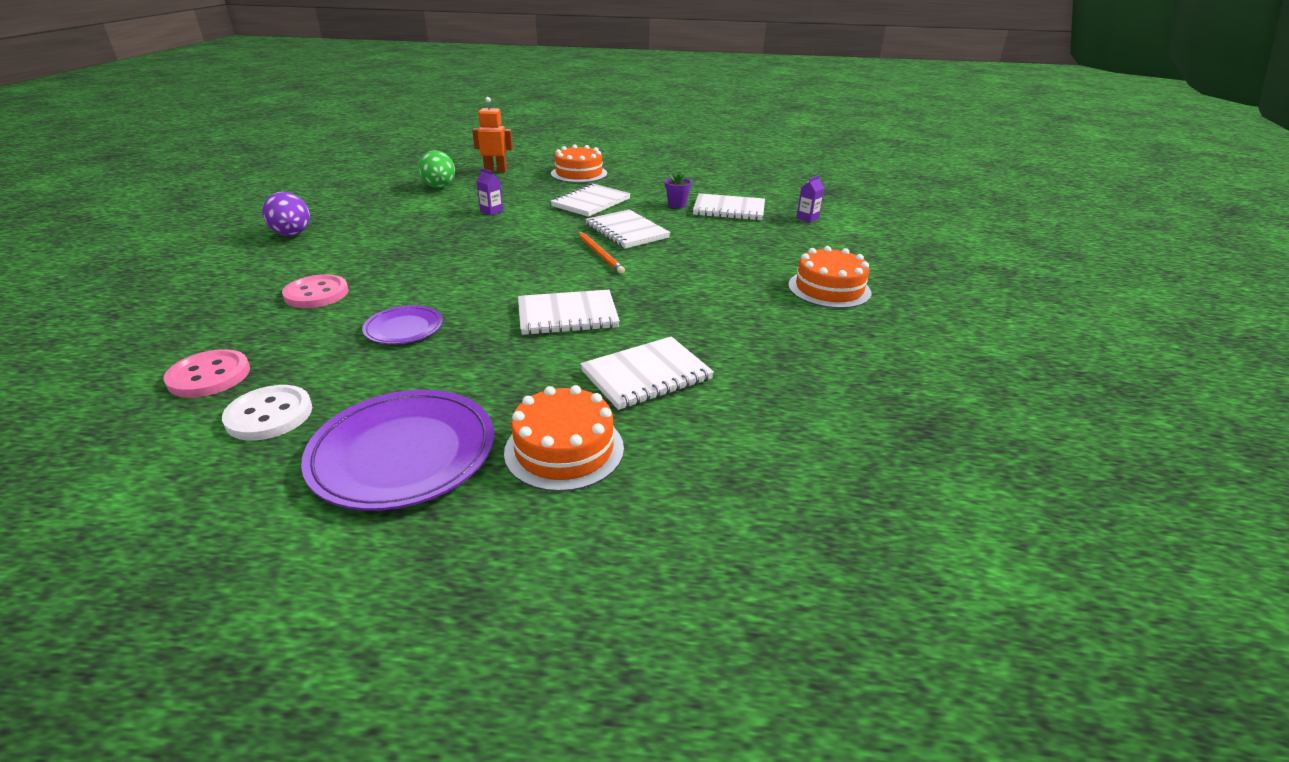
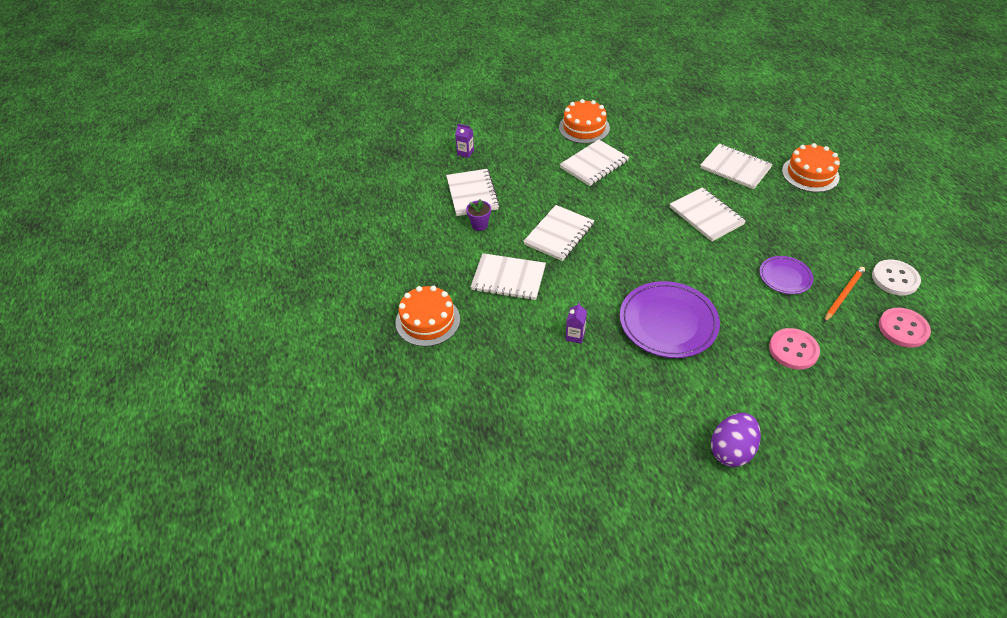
camera: 110 degrees left, 15 degrees up
(403, 454) = (863, 218): purple plate -> purple plate (668, 322)
(439, 187) = (539, 415): green egg -> none
(495, 171) = (456, 396): orange robot -> none
(600, 254) = (611, 234): orange pencil -> orange pencil (843, 295)
(736, 275) = (594, 164): none -> white notebook

